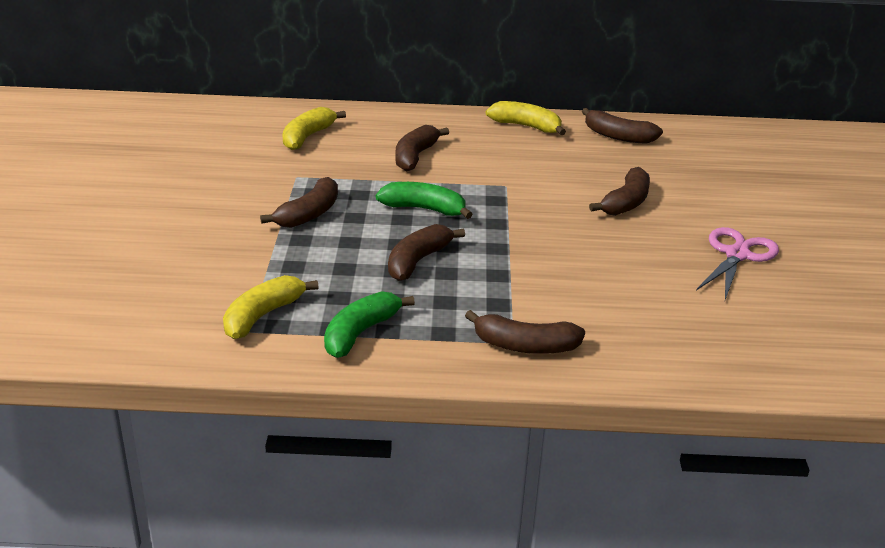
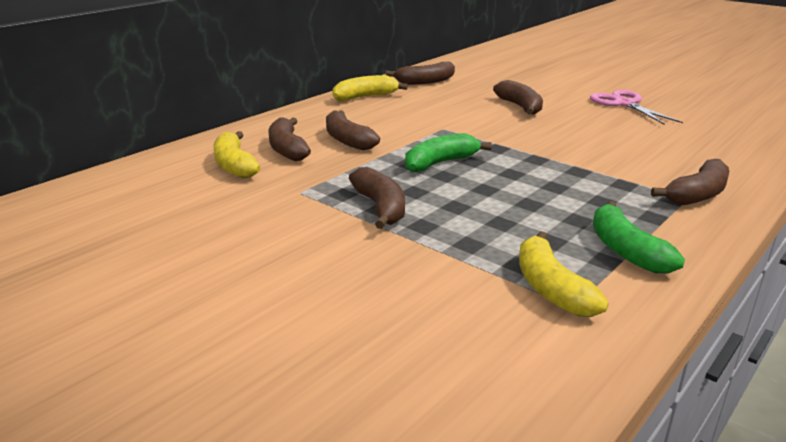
camera: 50 degrees left, 5 degrees down
(417, 261) = (524, 191): brown banana -> brown banana (287, 149)

